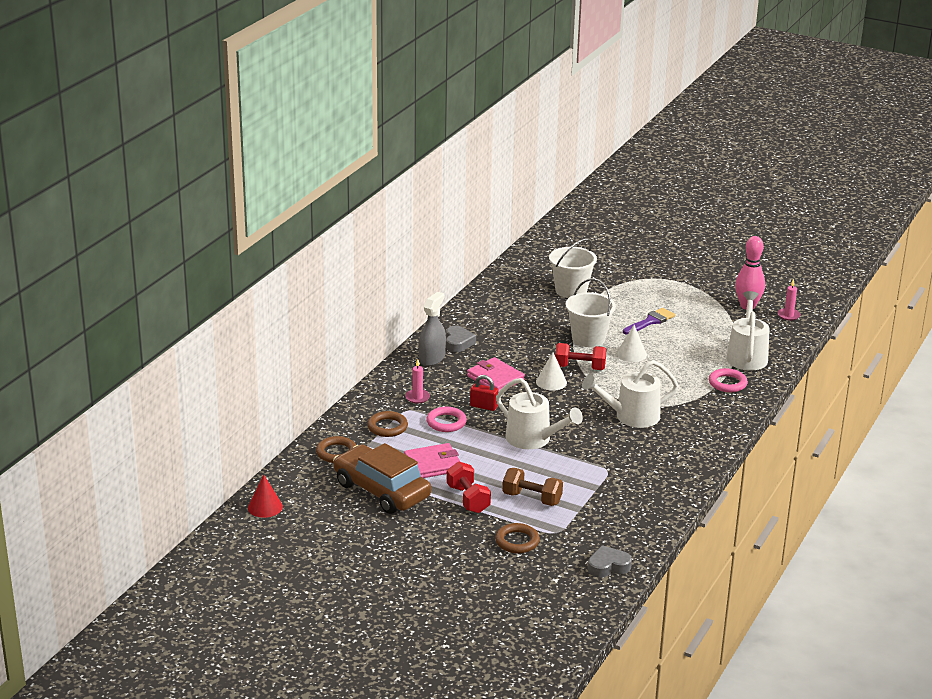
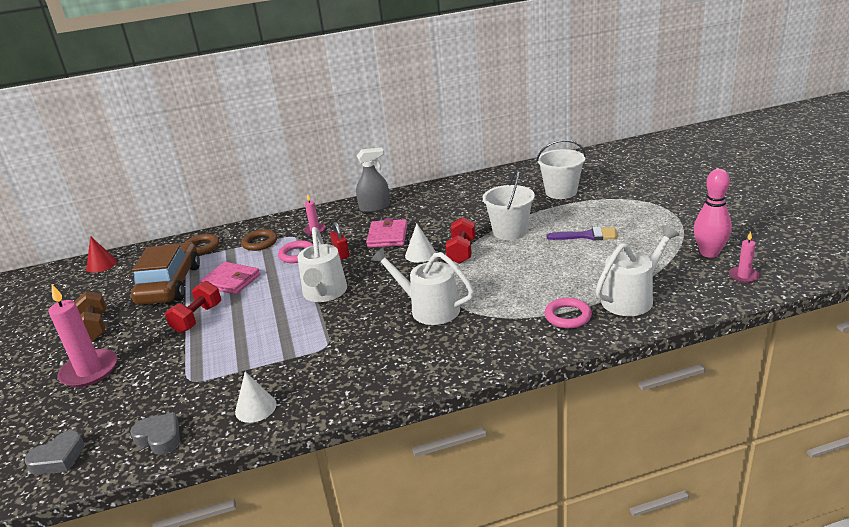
camera: 50 degrees right, 0 degrees up
(458, 343) = (411, 203): grey heart -> grey heart (58, 458)
(463, 567) = (89, 371): none -> pink candle
(517, 541) = (155, 371): brown ring -> none
(532, 499) = (232, 341): brown dumbbell -> brown dumbbell (94, 327)
(579, 367) = (462, 251): red dumbbell -> red dumbbell turned 45 degrees clockwise
(631, 354) = (523, 256): white cone -> white cone (255, 408)

